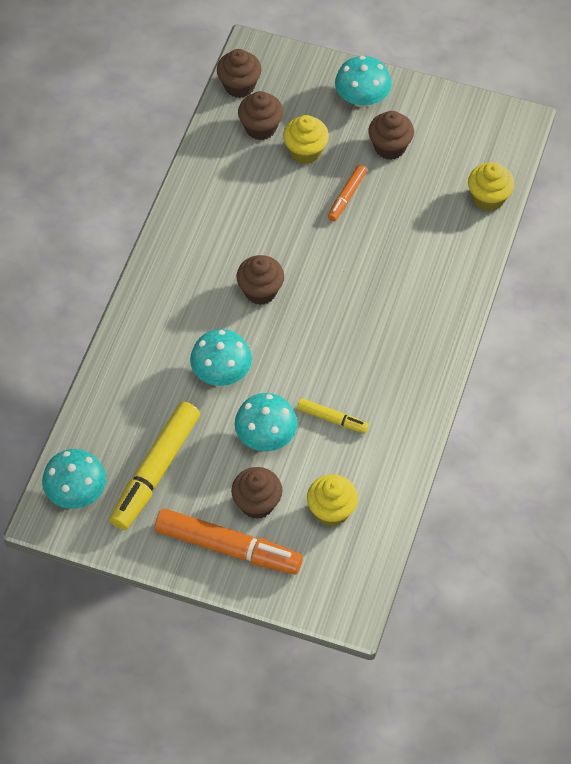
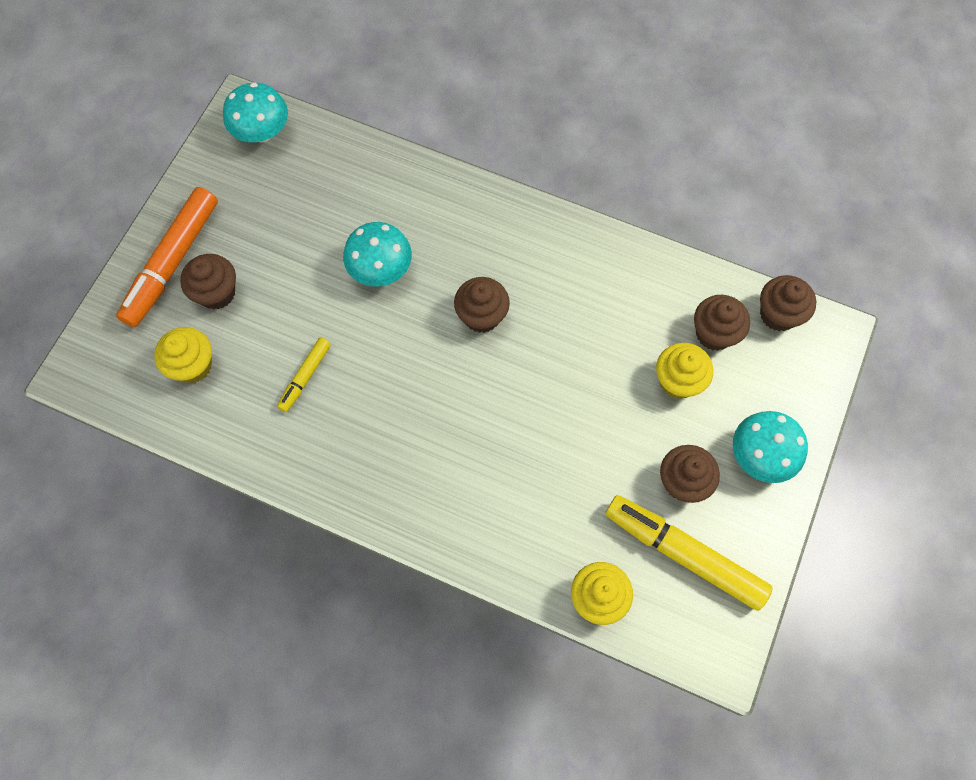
camera: 95 degrees right, 10 degrees up
(156, 471) = (273, 201): yellow marker -> yellow marker (683, 554)
(266, 436) = (295, 307): turquoise mushroom -> none
(347, 196) = (609, 422): orange marker -> none

